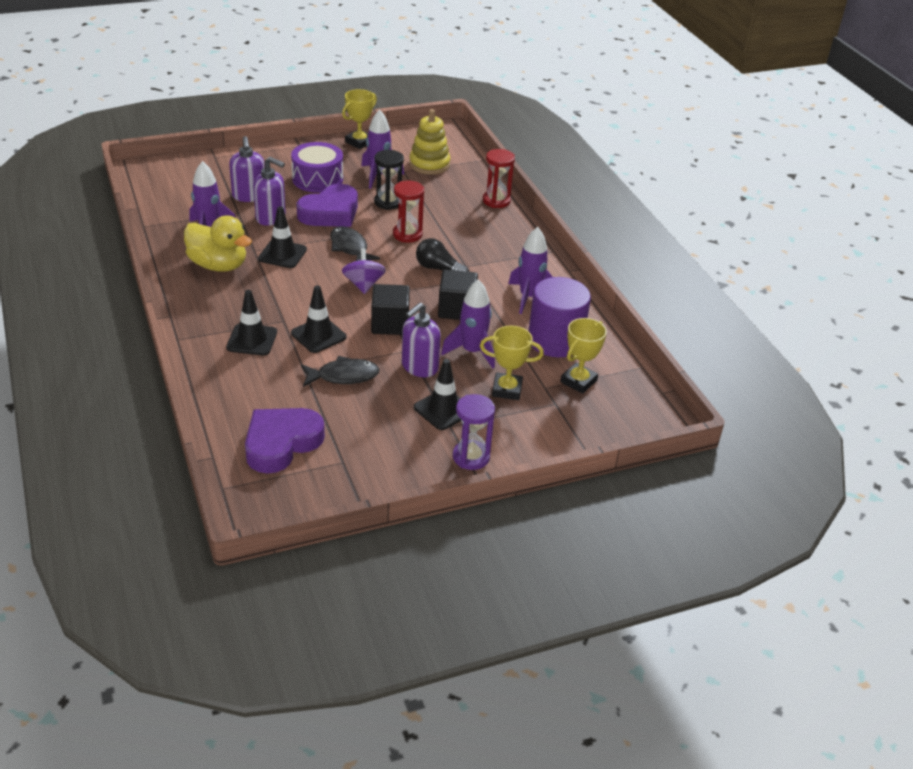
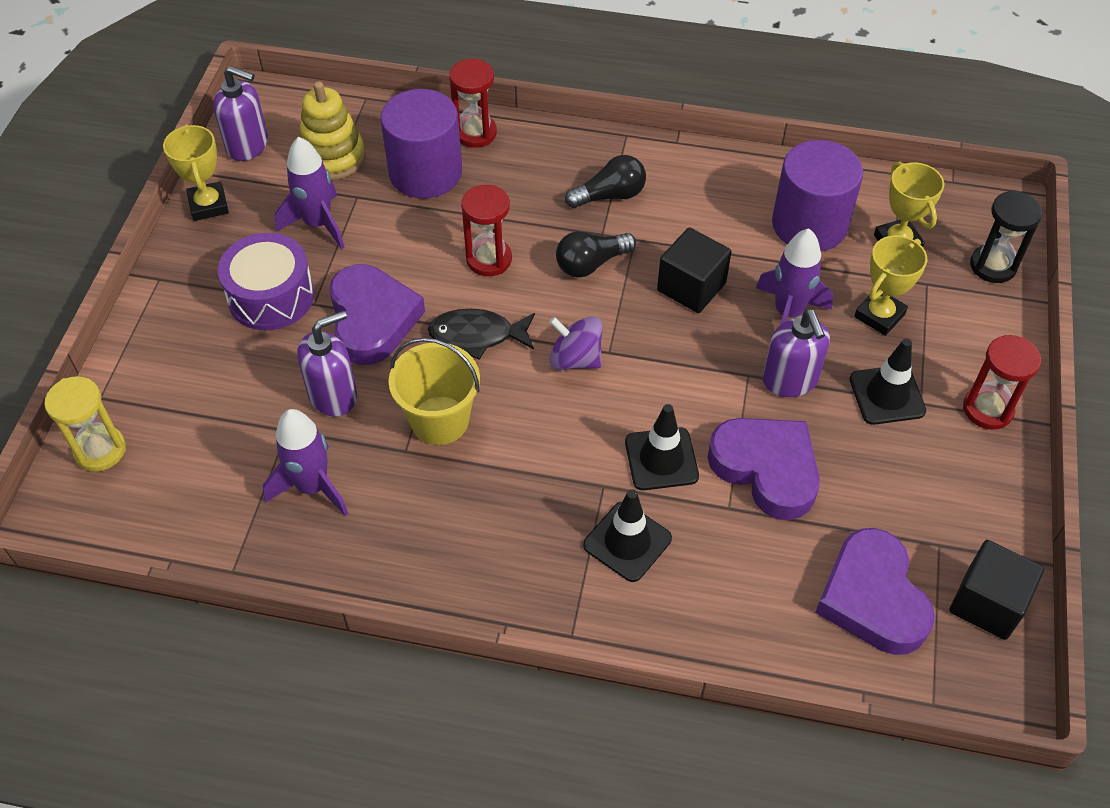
camera: 55 degrees left, 15 degrees up
(184, 168) = (100, 450): none -> yellow hourglass
(218, 265) = (415, 511): yellow duck -> none
(249, 196) = (252, 398): purple soap dispenser -> purple soap dispenser (248, 145)
(282, 254) = (439, 420): black traffic cone -> yellow bucket
(343, 376) = (766, 469): black fish -> purple heart
(388, 202) = (394, 244): black hourglass -> black hourglass (993, 266)
(390, 324) = (681, 369): black cube -> black cube (987, 603)
(449, 195) = (425, 172): none -> purple cylinder
(471, 457) = (987, 409): purple hourglass -> red hourglass
(498, 259) = (610, 195): none -> black light bulb
(529, 297) = (709, 206): purple rocket -> none

